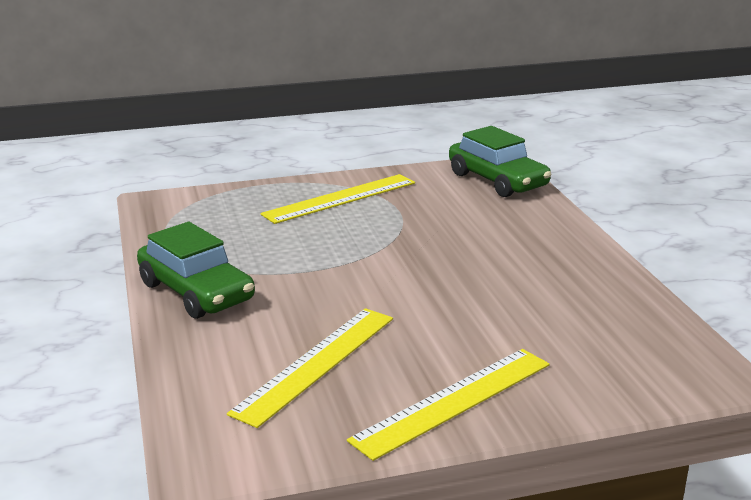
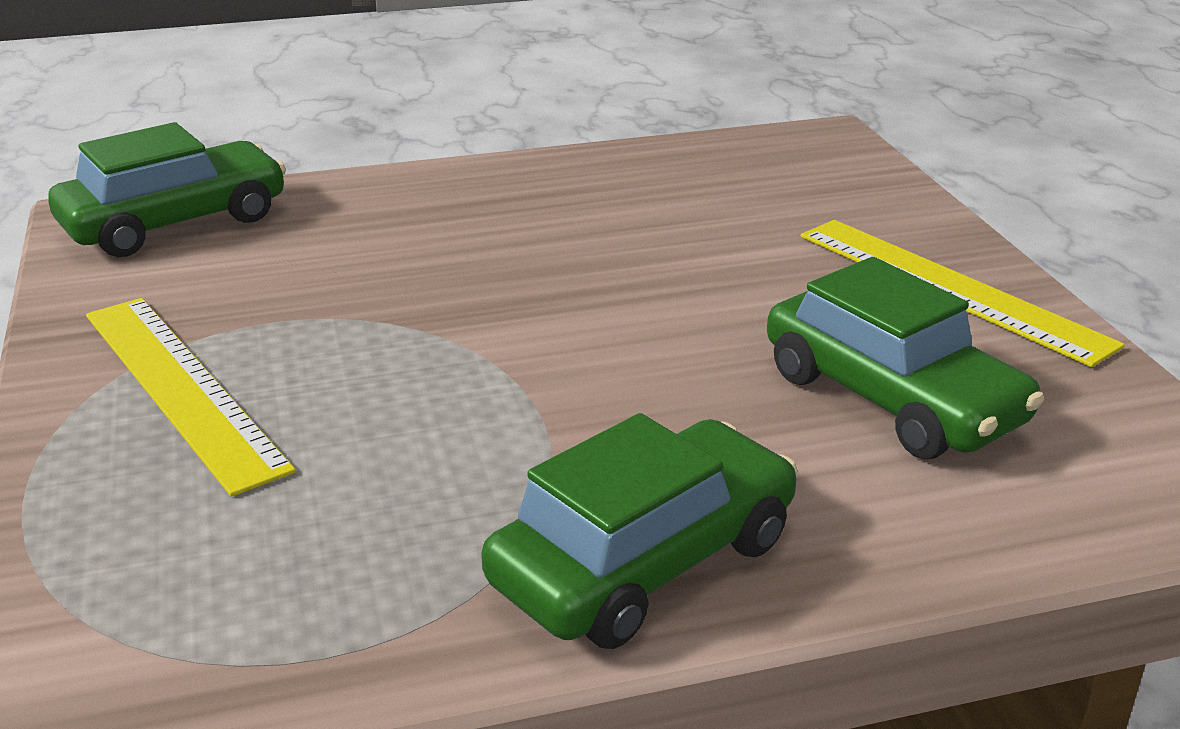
camera: 90 degrees left, 5 degrees up
(316, 363) = (892, 398): yellow ruler -> green car

